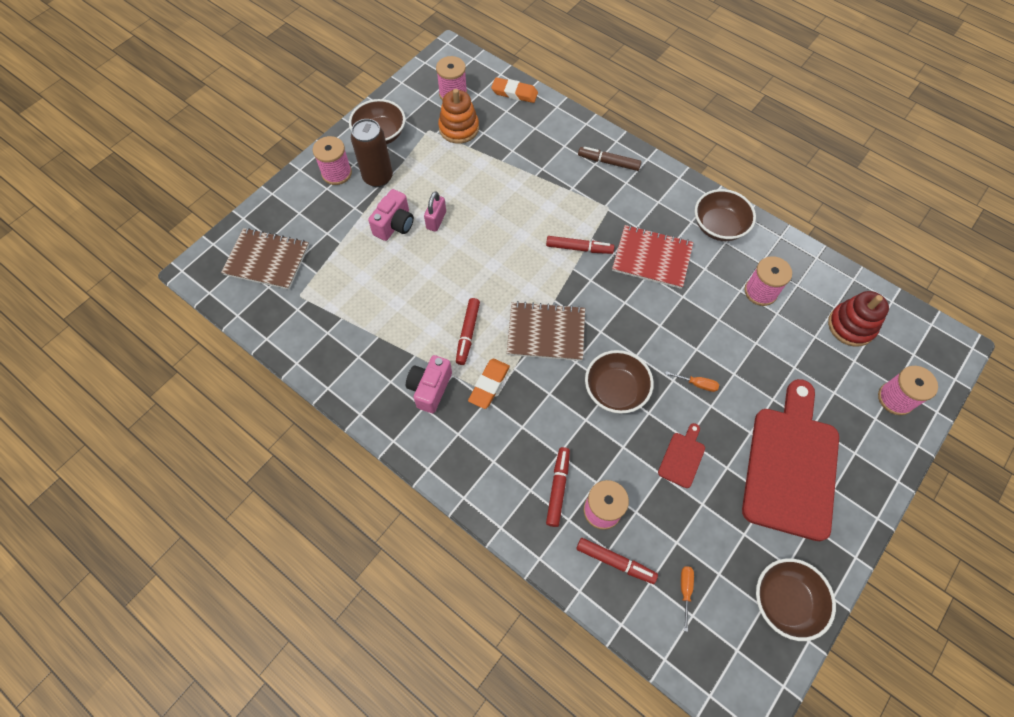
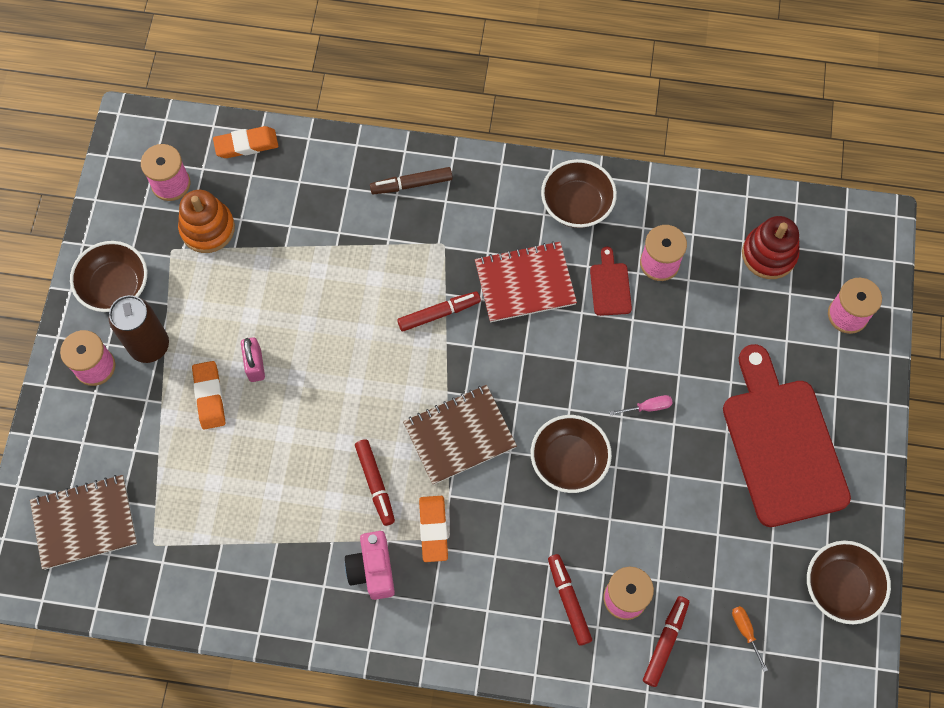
camera: 30 degrees left, 5 degrees up
(394, 225) = (209, 396): pink camera -> orange eraser
(615, 561) = (665, 642): red marker -> red marker turned 60 degrees counterclockwise
(682, 457) = (674, 496): red cutting board -> red cutting board (610, 286)
(697, 384) = (648, 407): orange screwdriver -> pink screwdriver

